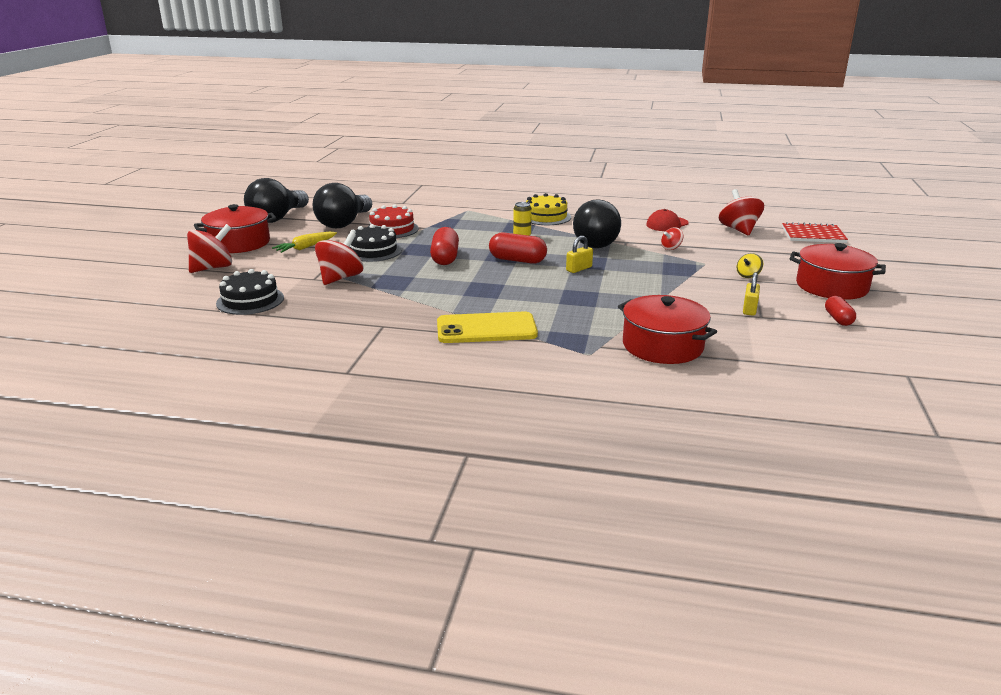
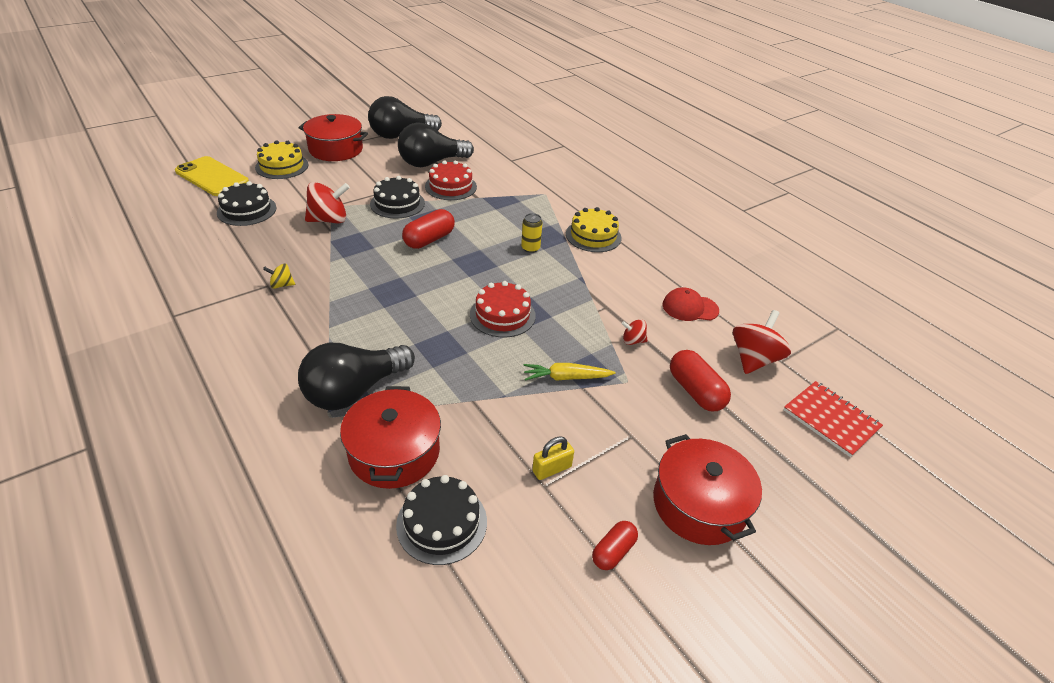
camera: 40 degrees right, 15 degrees up
(212, 268) = (282, 166): red spinning top -> yellow cake
(306, 247) = (364, 175): yellow carrot -> yellow carrot (566, 377)
(486, 329) = (317, 335): yellow phone -> yellow phone (212, 177)
(517, 260) = (475, 274): red capsule -> red capsule (695, 391)
(579, 269) = (502, 315): yellow padlock -> red cake
(595, 242) = (578, 291): black light bulb -> black light bulb (354, 391)
(748, 275) = (638, 426): yellow spinning top -> yellow spinning top (281, 285)
(751, 354) = (442, 523): none -> black cake

